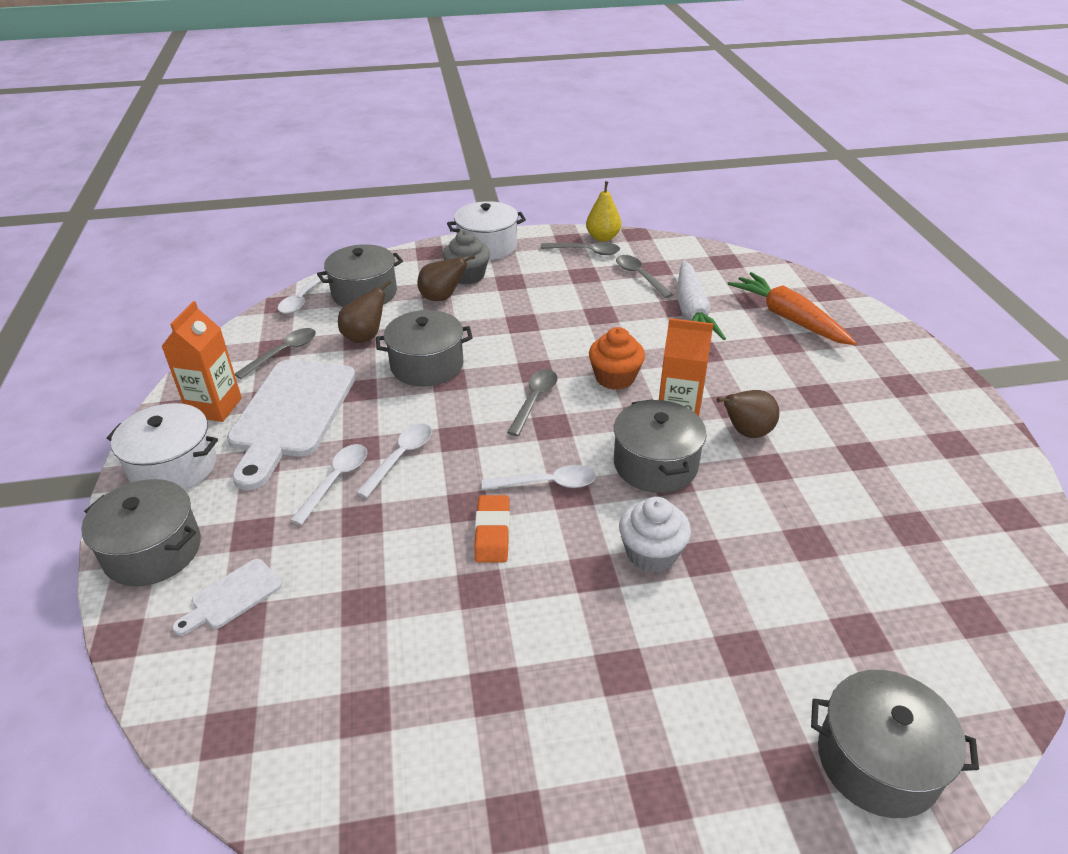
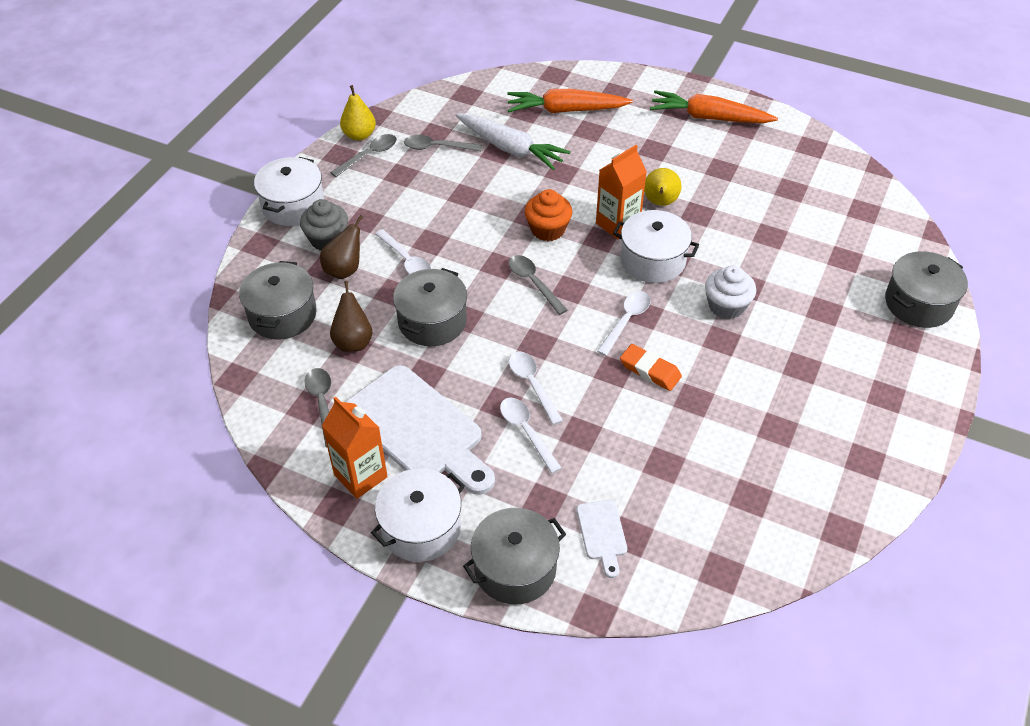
camera: 55 degrees left, 10 degrees up
(303, 299) = (246, 359): white spoon -> white spoon (406, 260)
(655, 464) = (652, 260): grey pot -> white pot
(746, 432) = (660, 203): brown pear -> yellow pear
(925, 410) = (708, 117): none -> orange carrot

